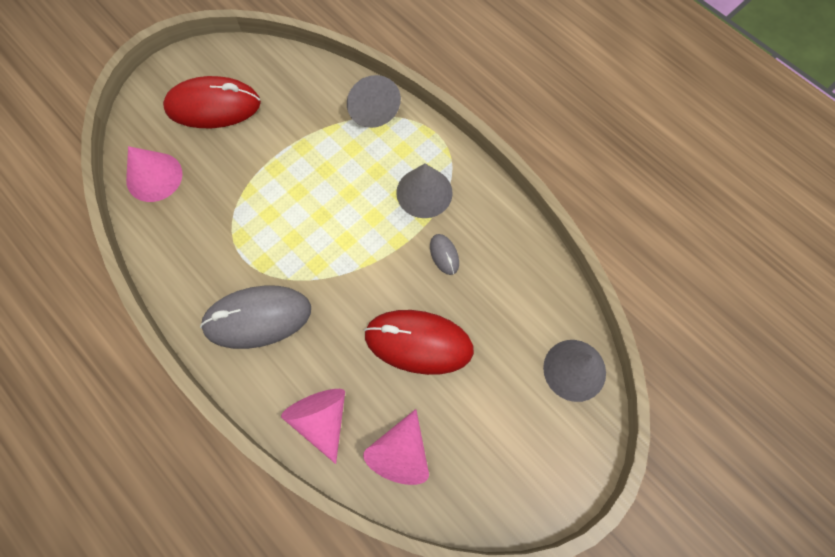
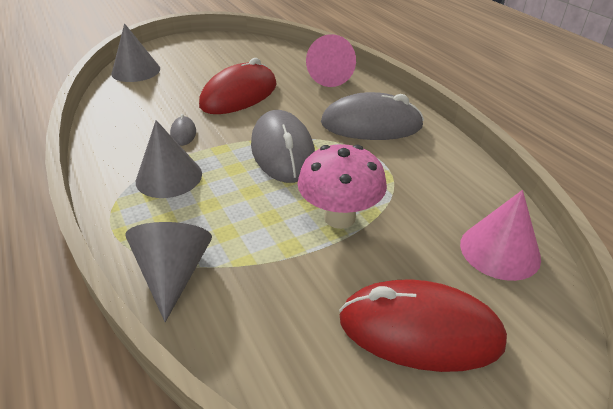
camera: 165 degrees left, 30 degrees down
(272, 181) = (339, 217): none -> pink mushroom
(338, 250) = (282, 151): none -> grey mouse
(401, 453) = (279, 60): pink cone -> none
(418, 343) = (239, 95): red mouse -> red mouse turned 75 degrees counterclockwise

